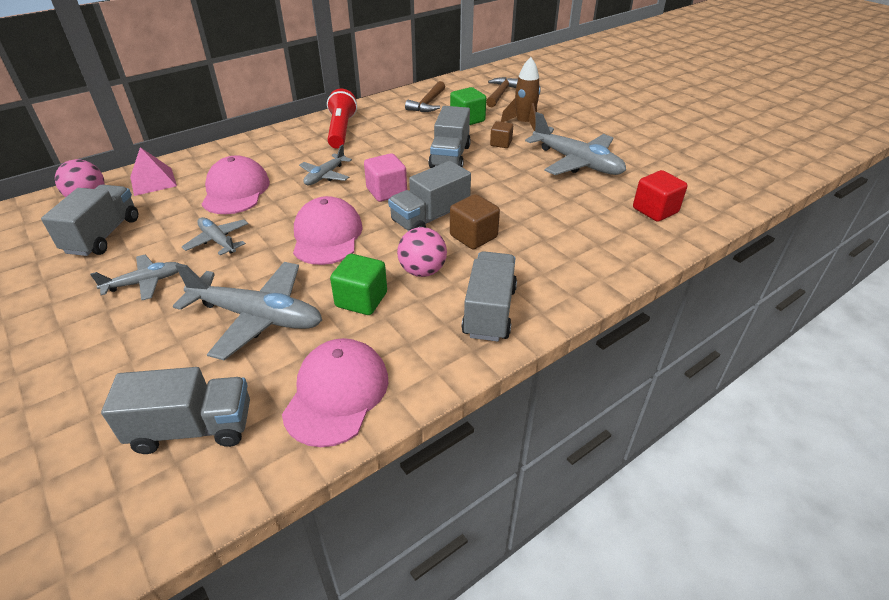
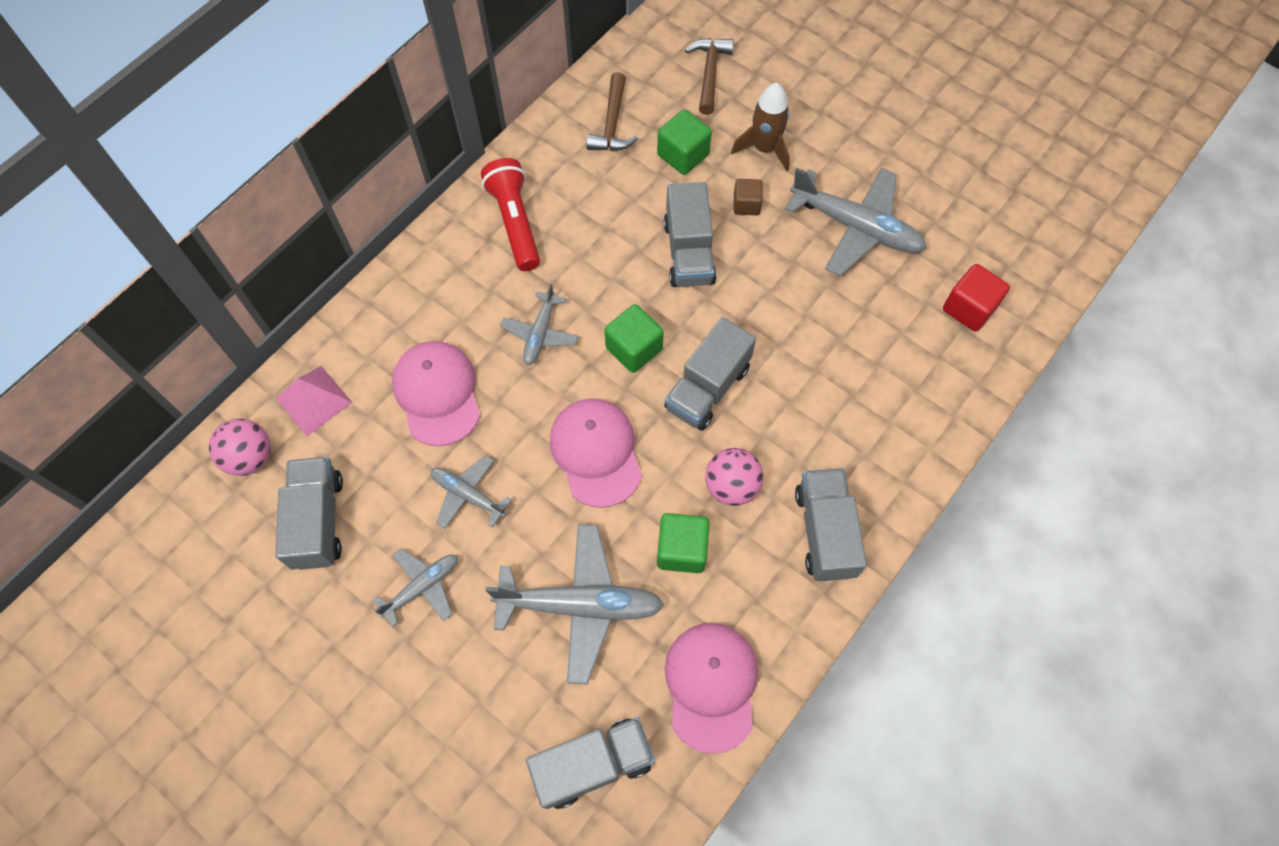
camera: 15 degrees left, 25 degrees up
(386, 192) = (634, 348): pink cube -> green cube
(473, 236) = (770, 411): brown cube -> none

